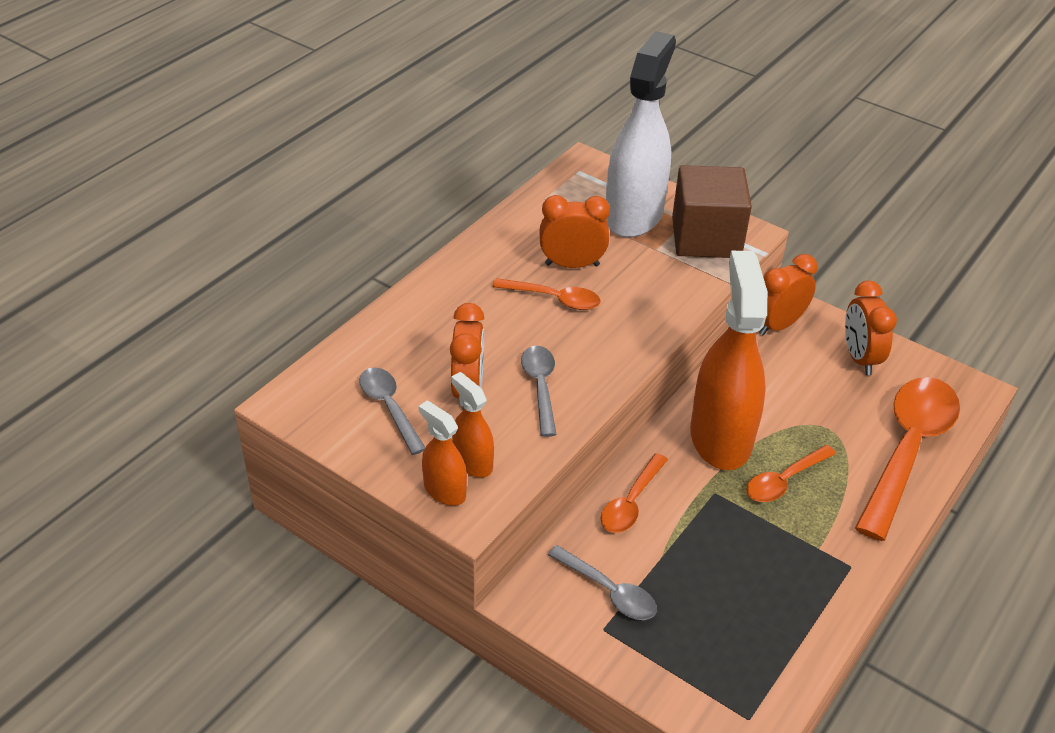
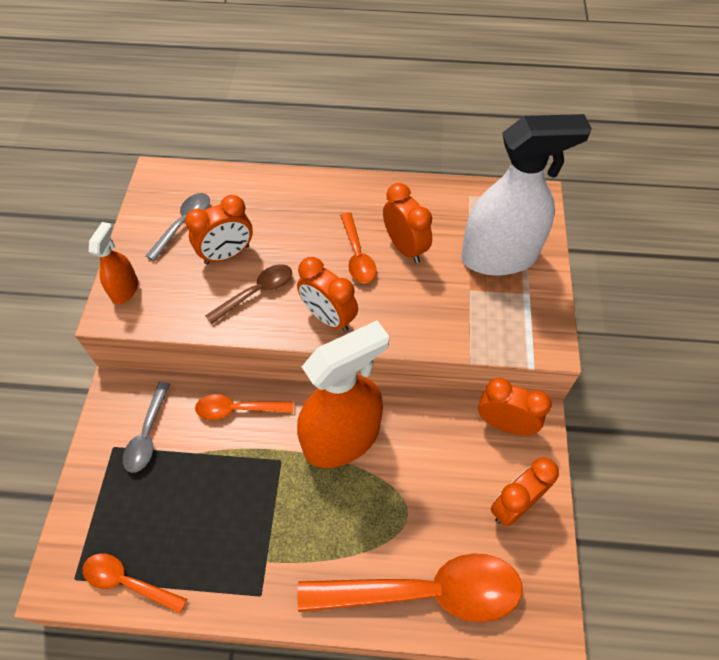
camera: 60 degrees right, 15 degrees up
(473, 462) = (159, 291): orange spray bottle -> none
(540, 387) = (257, 292): grey spoon -> brown spoon
(615, 350) = (328, 317): none -> orange clock
(706, 238) = (514, 316): brown cube -> none
(784, 481) = (324, 505): orange spoon -> orange spoon (127, 582)

